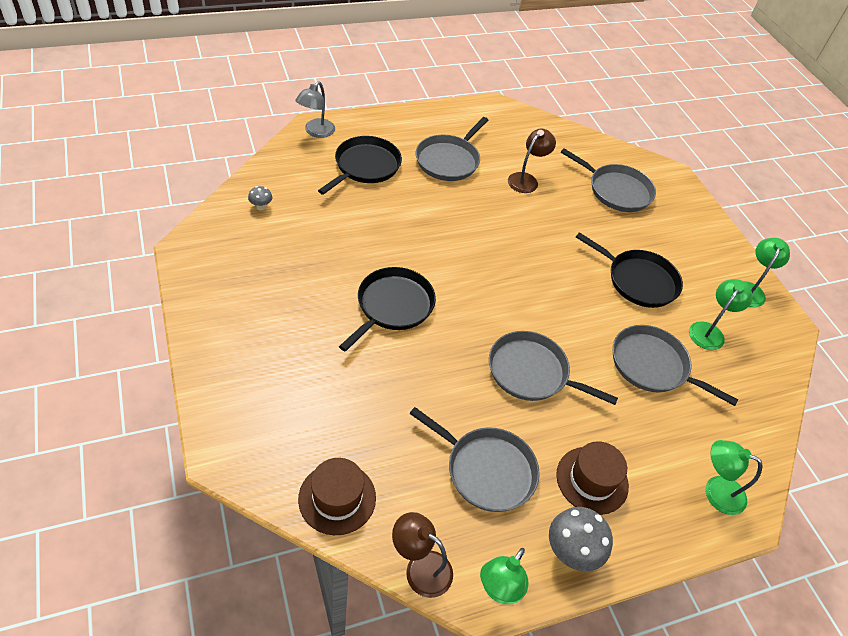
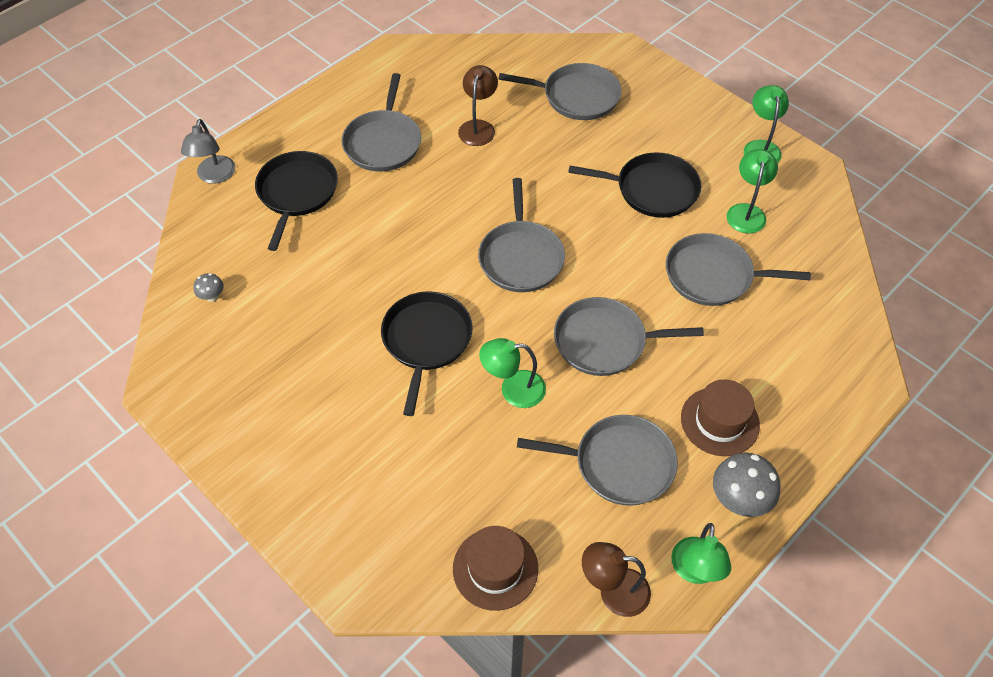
camera: 20 degrees left, 5 degrees up
(502, 281) = (521, 257): none -> grey pan
(716, 491) = (833, 373): green lamp -> green lamp (513, 389)

